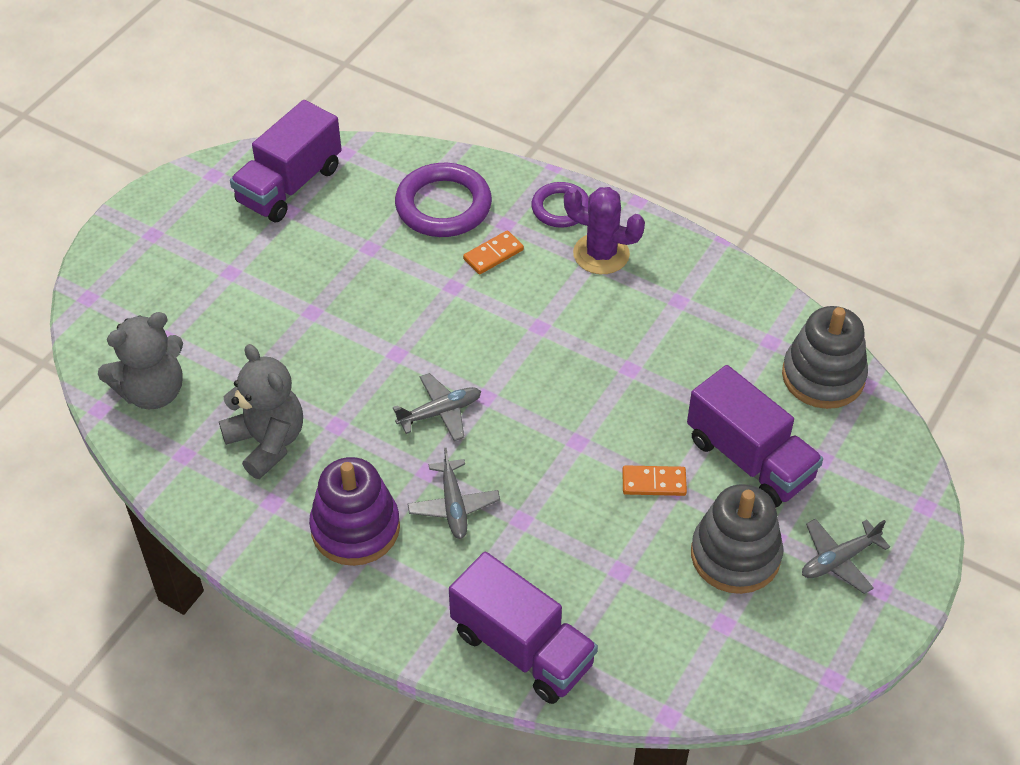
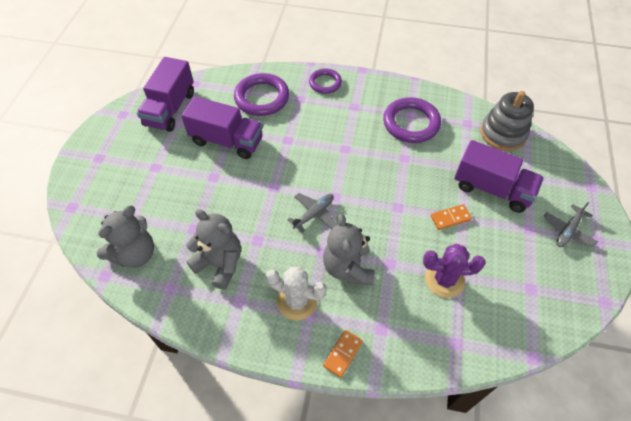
camera: 20 degrees left, 5 degrees up
(355, 528) = (297, 301): purple stacking toy -> white cactus
(453, 506) = (348, 268): grey plane -> grey teddy bear
(493, 254) = (301, 116): orange domino -> orange domino (342, 354)
(522, 648) = (430, 344): purple truck -> purple truck (227, 141)
(601, 254) = (358, 101): purple cactus -> purple cactus (444, 280)
(672, 315) = (411, 123): none -> purple ring
(735, 555) = (515, 246): grey stacking toy -> none

